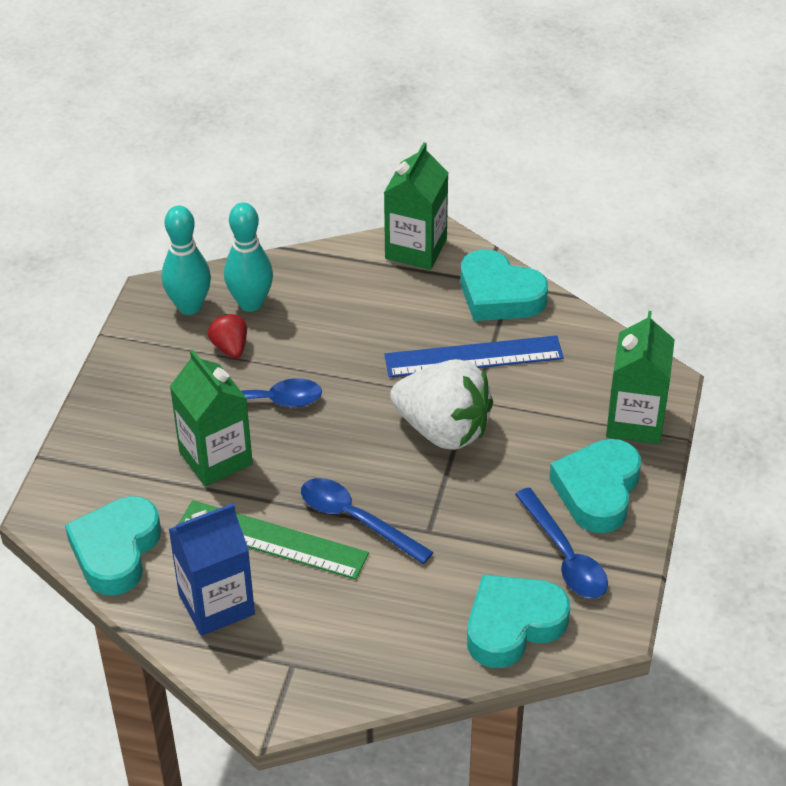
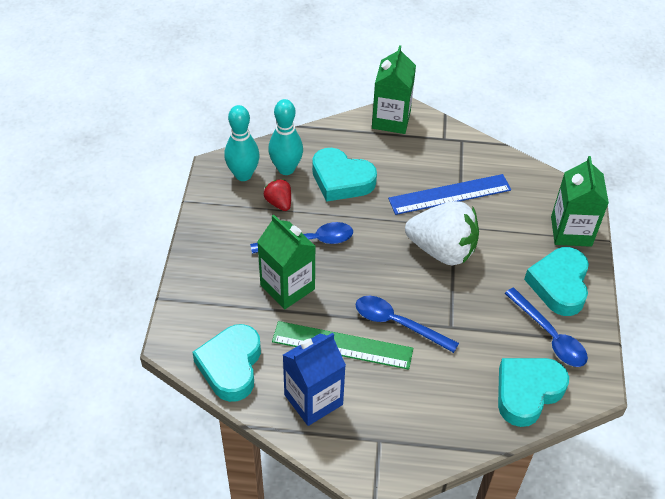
camera: 10 degrees left, 5 degrees up
(499, 295) = (456, 148): turquoise heart -> turquoise heart (341, 180)

